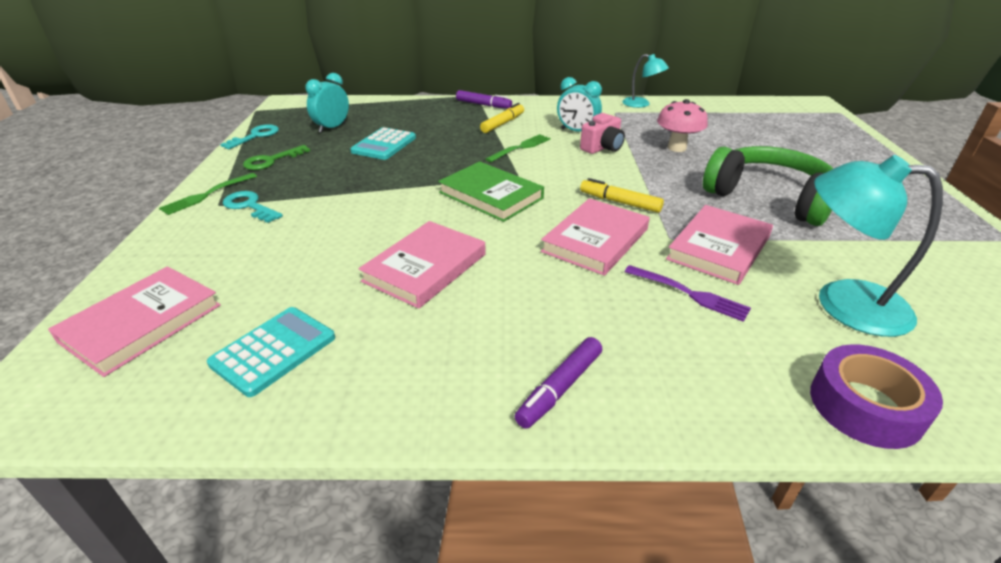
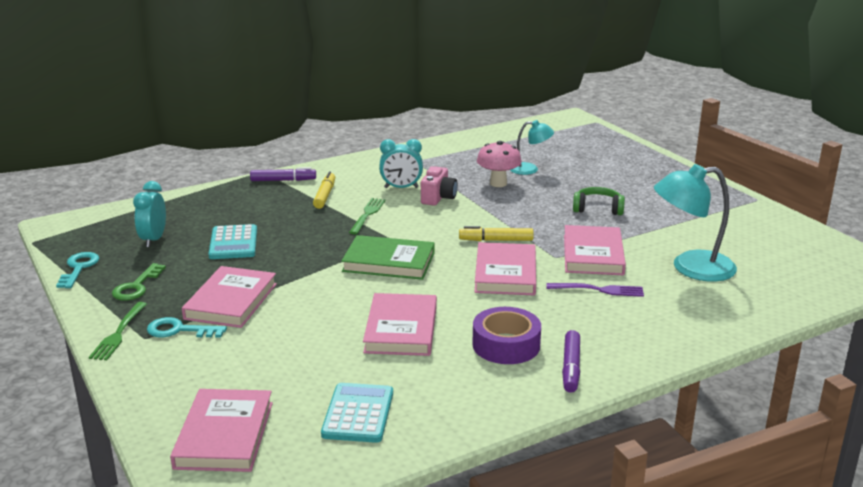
camera: 30 degrees left, 10 degrees down
(319, 193) = (231, 301): none -> pink book
(641, 104) = (431, 148): turquoise lamp -> turquoise lamp (530, 169)
(769, 198) = (598, 209): green headphones -> green headphones, size x0.52
(865, 406) = (736, 320): purple tape -> purple tape (506, 345)

